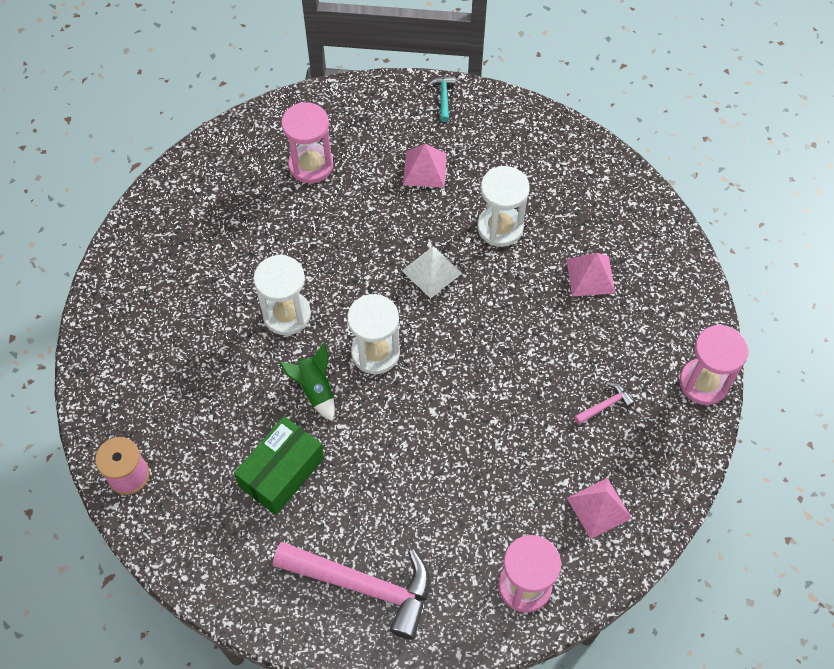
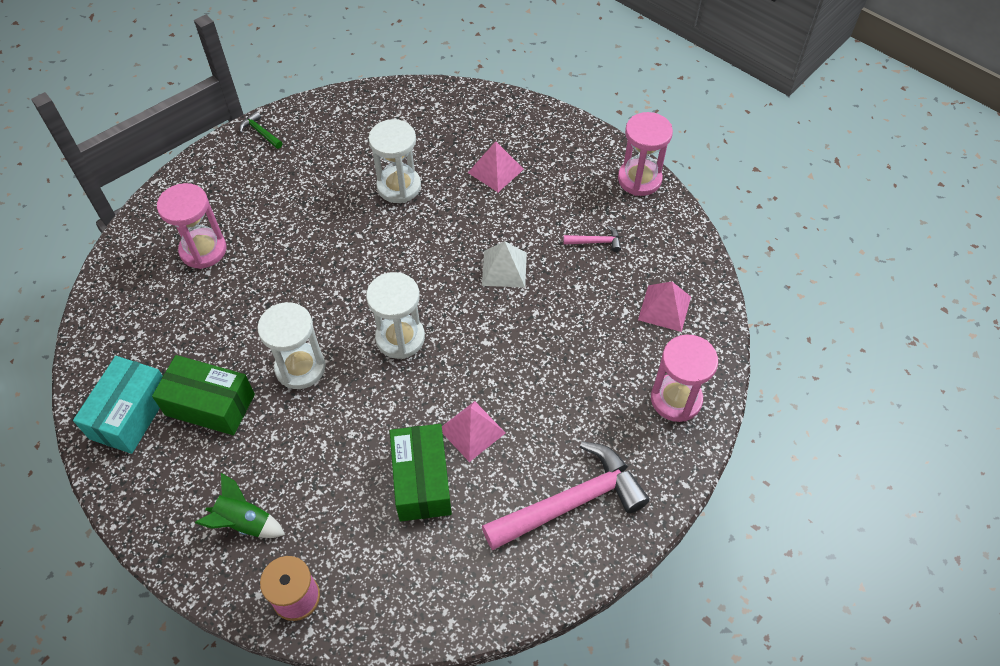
camera: 45 degrees left, 5 degrees down
(152, 252) = (131, 414): none -> turquoise box
(205, 290) = (210, 404): none -> green box
(315, 389) = (382, 400): green rocket -> green rocket (244, 522)
(424, 169) = (299, 189): pink pyramid -> pink pyramid (471, 431)
(431, 271) = (381, 252): white pyramid -> white pyramid (504, 269)
(443, 97) = (260, 132): turquoise hammer -> green hammer
(605, 405) = (596, 242): pink hammer -> pink hammer turned 75 degrees clockwise

